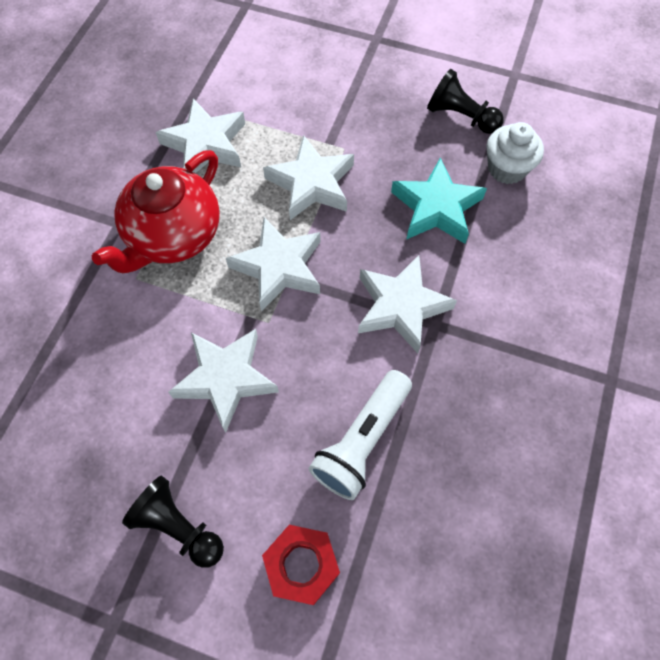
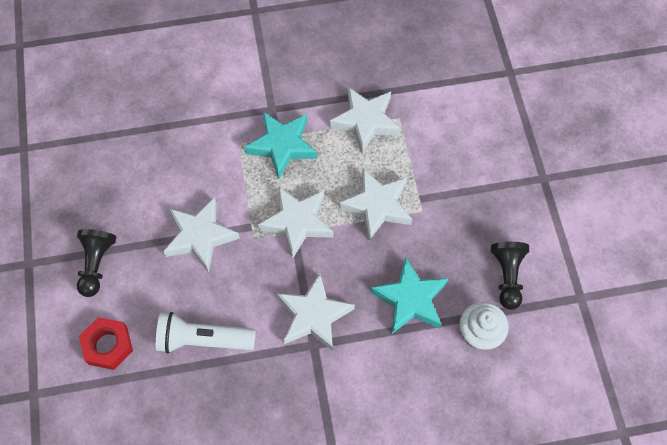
camera: 60 degrees right, 0 degrees up
(173, 235) = (282, 146): red teapot -> turquoise star

